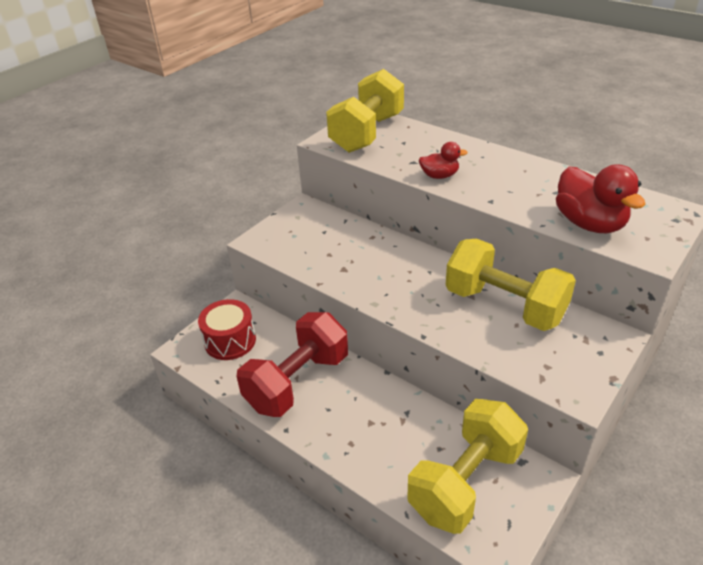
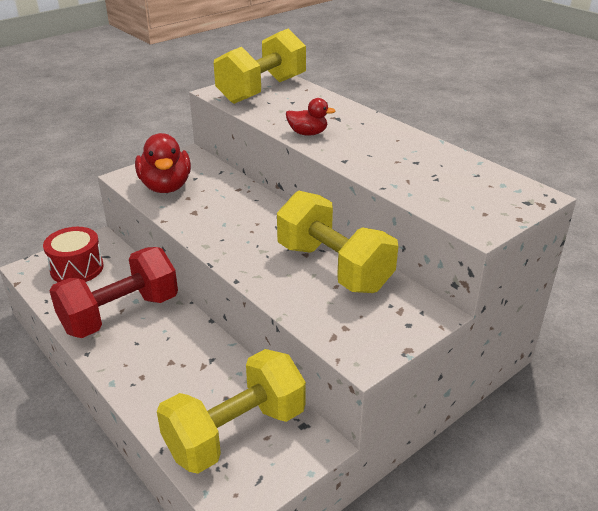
camera: 10 degrees right, 5 degrees down
(589, 223) = (432, 193): red duck -> red duck (166, 186)

